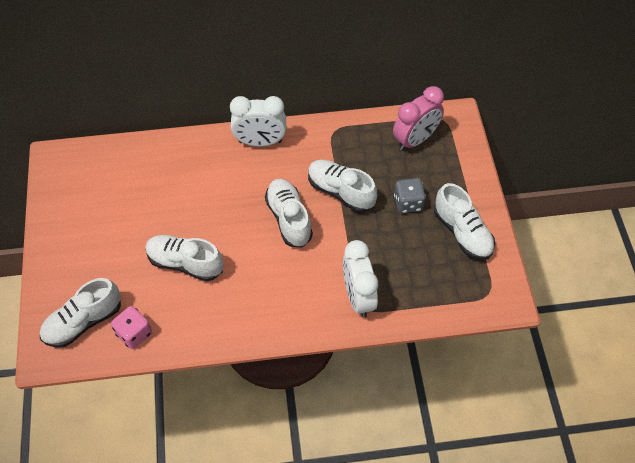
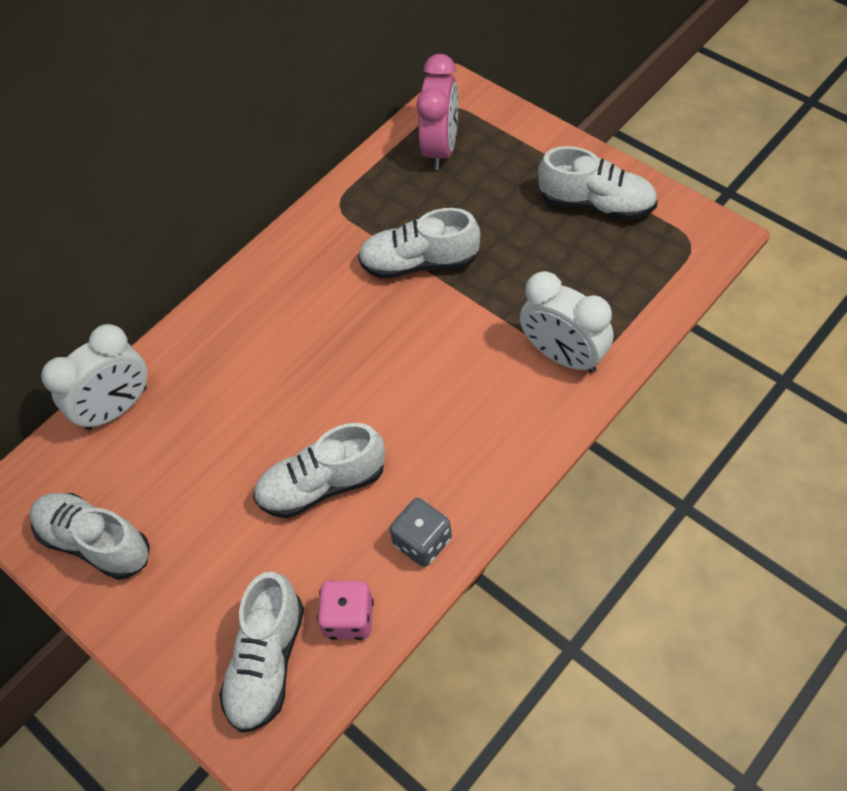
camera: 35 degrees left, 0 degrees up
(260, 142) = (263, 280): white clock -> white clock (117, 408)
(289, 219) = (392, 336): white shoe -> white shoe (95, 542)
(408, 203) = (506, 218): grey dice -> grey dice (422, 542)

